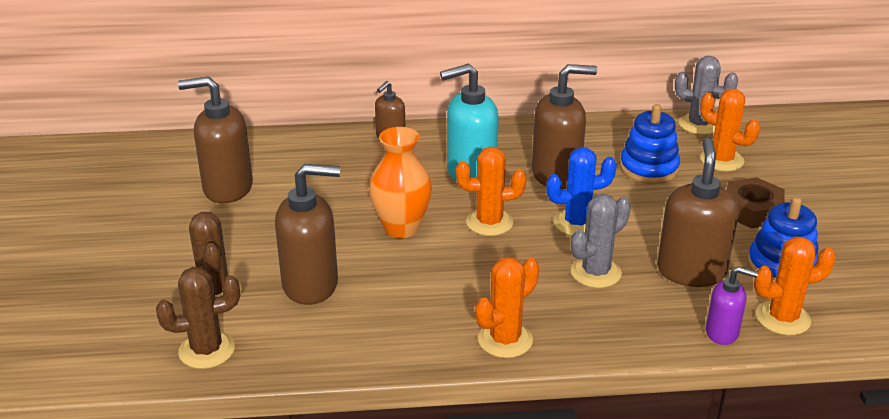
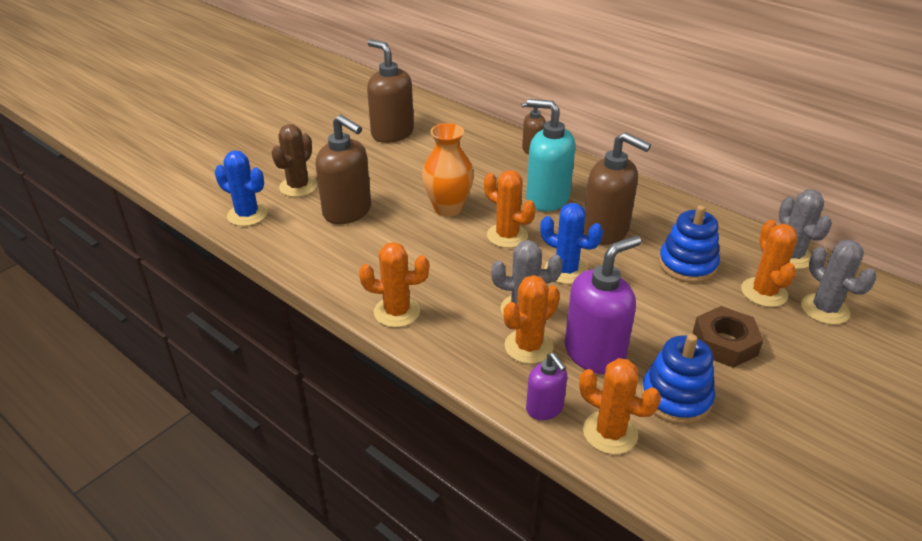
camera: 45 degrees right, 5 degrees up
(206, 350) = (247, 215): brown cactus -> blue cactus
(643, 297) = (528, 346): none -> orange cactus
(691, 271) = (594, 353): brown soap dispenser -> purple soap dispenser
(769, 150) = (824, 309): none -> grey cactus

